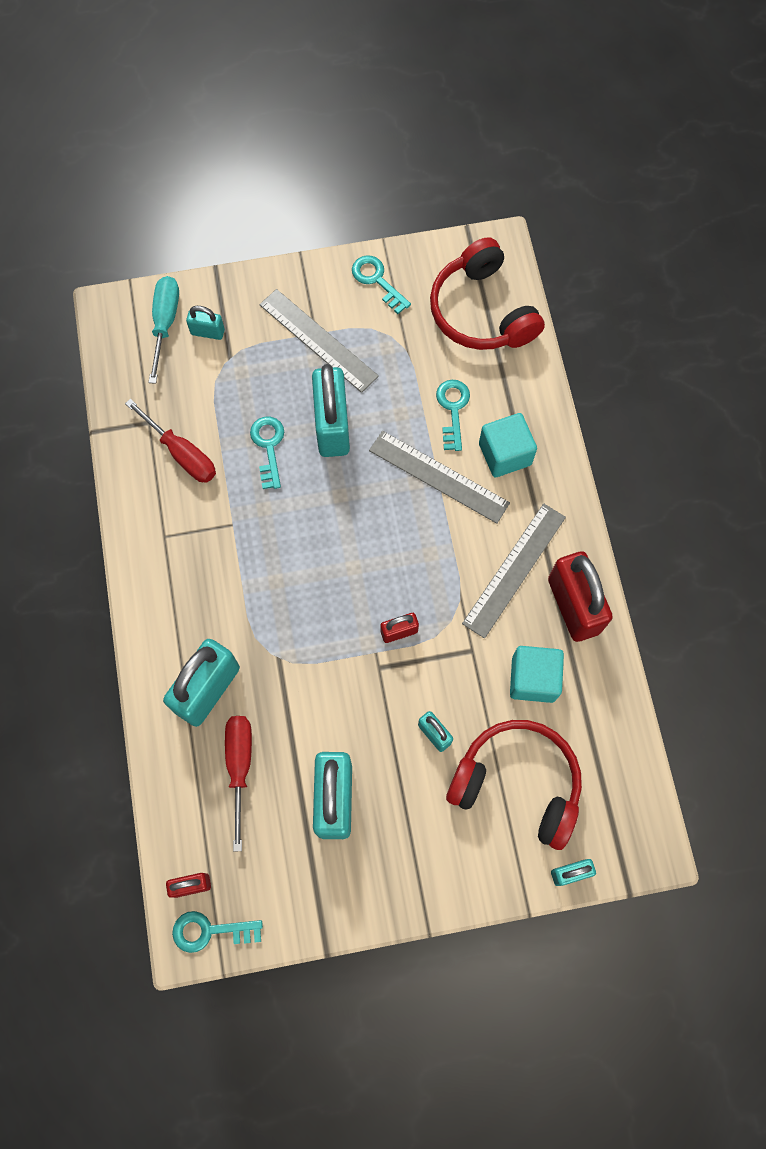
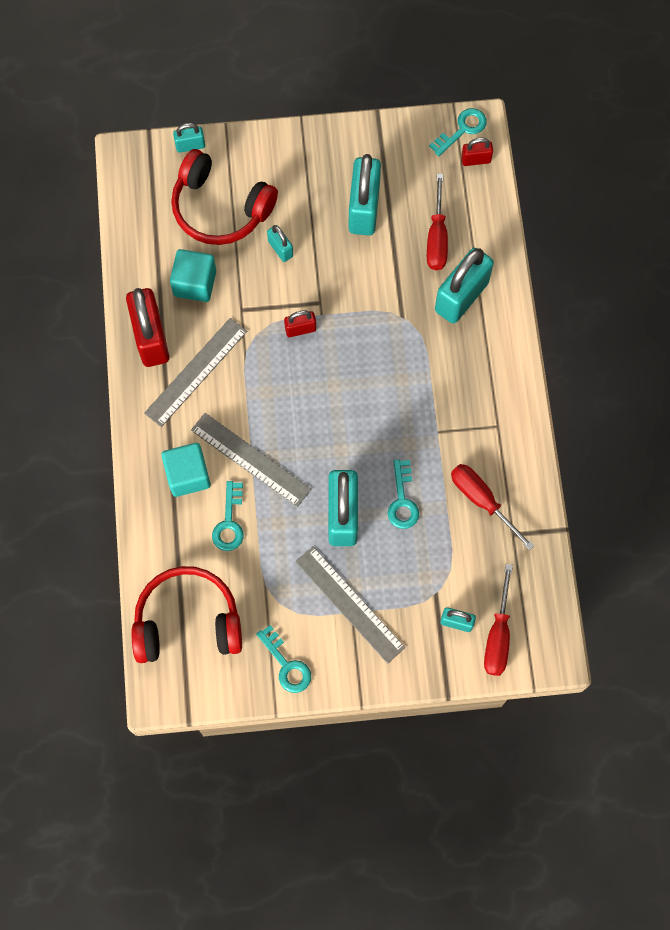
camera: 175 degrees left, 0 degrees up
(165, 323) = (498, 635): turquoise screwdriver -> red screwdriver
(210, 931) = (462, 129): turquoise key -> turquoise key turned 45 degrees counterclockwise
(481, 311) = (187, 621): red headphones -> red headphones turned 75 degrees counterclockwise

